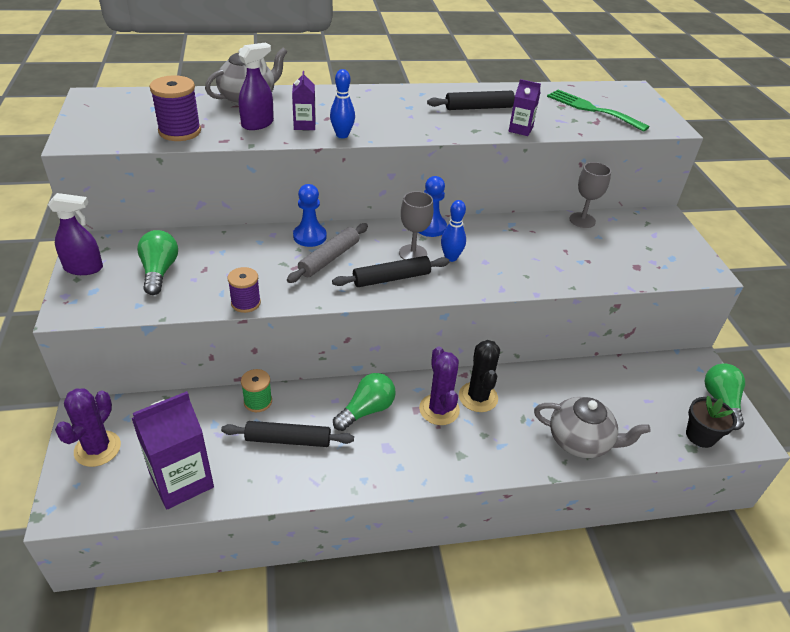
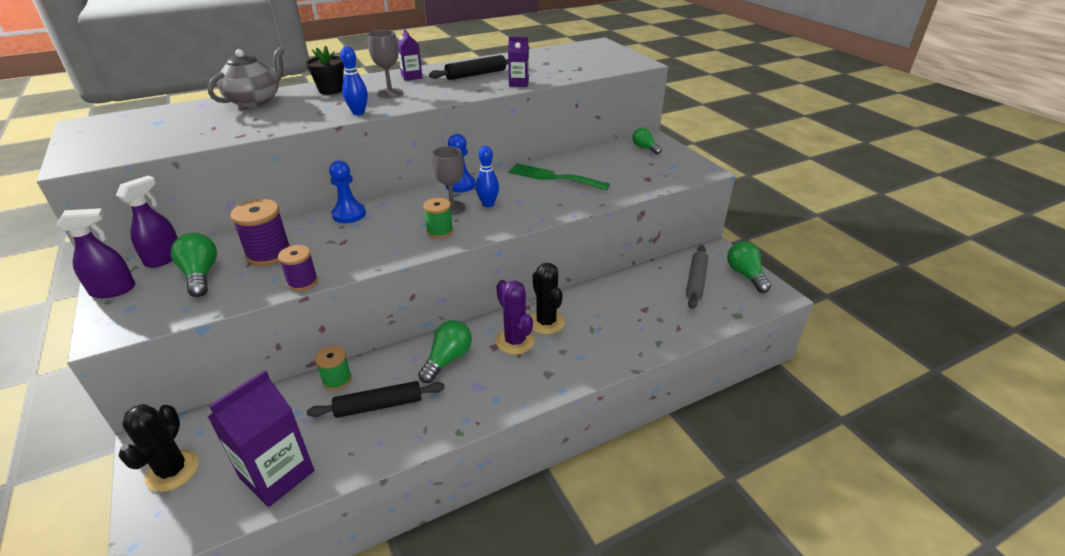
camera: 15 degrees left, 5 degrees down
(97, 449) = (173, 471): purple cactus -> black cactus
(180, 131) = (191, 136): purple spool -> purple spool (269, 254)
(258, 124) = (271, 117): purple spray bottle -> purple spray bottle (164, 258)
(304, 125) = (319, 111): purple carton -> purple carton (411, 76)
(329, 258) = (374, 228): grey rolling pin -> grey rolling pin (695, 281)
(391, 278) = (440, 231): black rolling pin -> green spool
(580, 441) = (646, 334): grey teapot -> none
(582, 220) = (589, 154): grey goblet -> grey goblet (390, 93)
(592, 109) = (572, 61): green fork -> green fork (553, 177)
(649, 225) = (645, 148): none -> green light bulb
(700, 435) = (740, 304): black flower pot -> black flower pot (331, 90)

